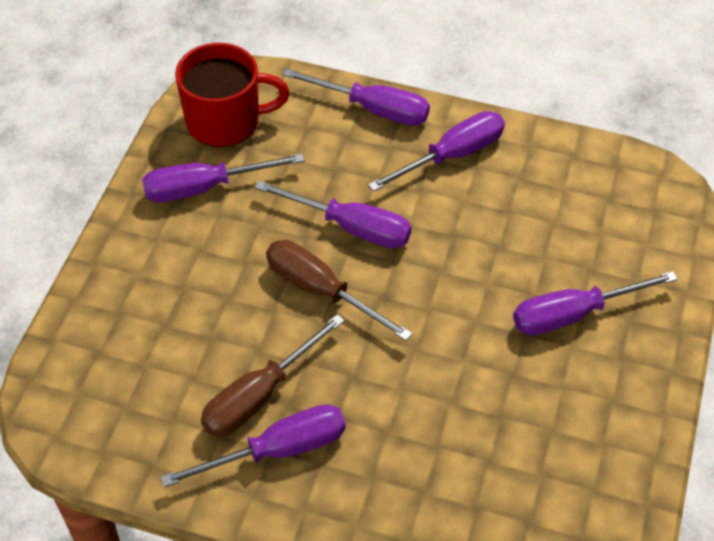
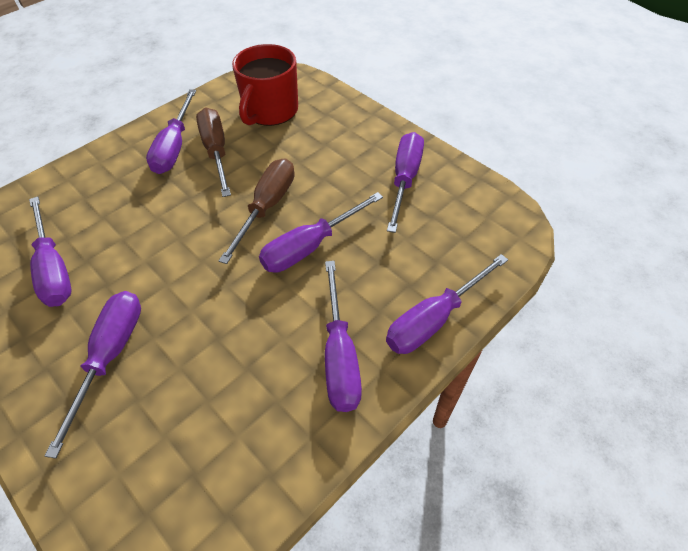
camera: 120 degrees right, 0 degrees up
(225, 121) = (470, 212): red mug -> red mug (270, 111)
(321, 291) = (267, 207): brown screwdriver -> brown screwdriver turned 45 degrees counterclockwise
(530, 438) = (54, 268): none -> purple screwdriver

